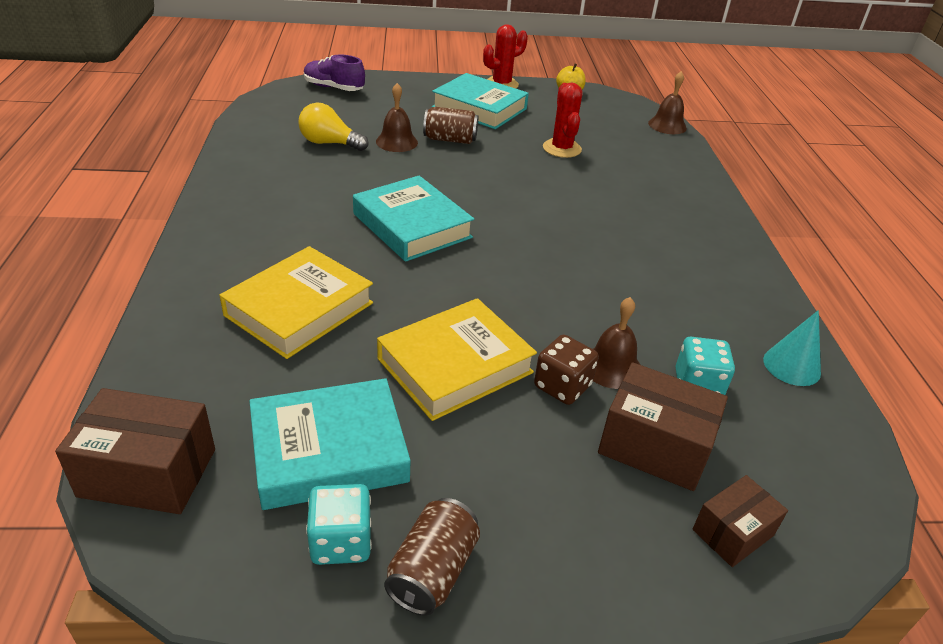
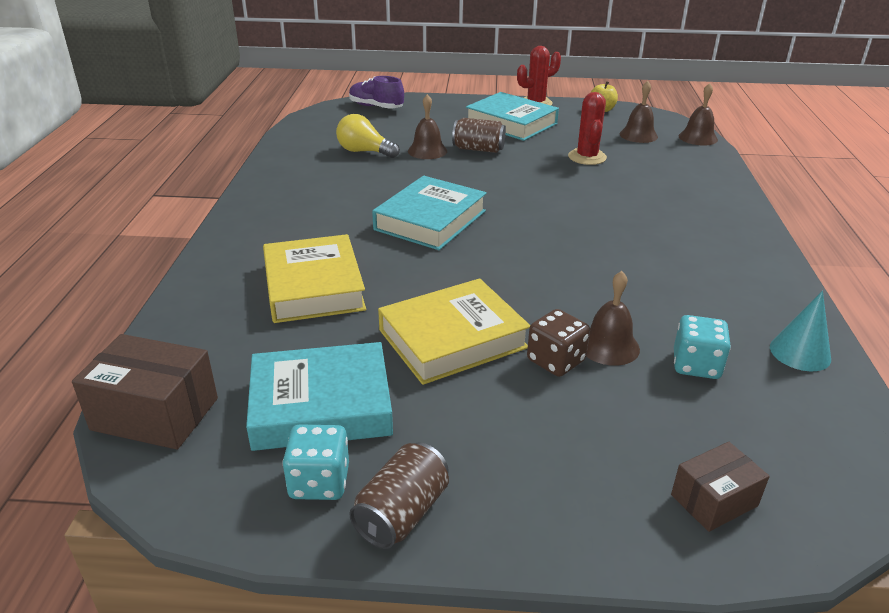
camera: 10 degrees right, 5 degrees down
(299, 309) = (314, 286): yellow book -> yellow book turned 60 degrees counterclockwise
(412, 226) = (430, 220): turquoise book -> turquoise book turned 60 degrees clockwise
(609, 122) = (638, 135): none -> brown bell
(654, 446) = (642, 417): brown box -> none

